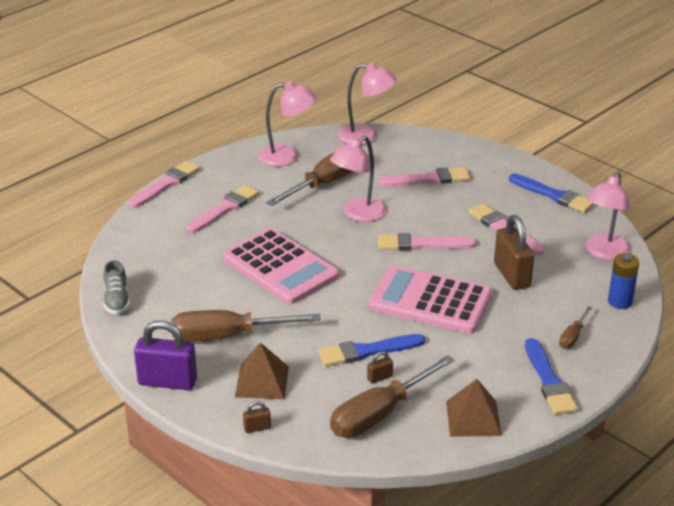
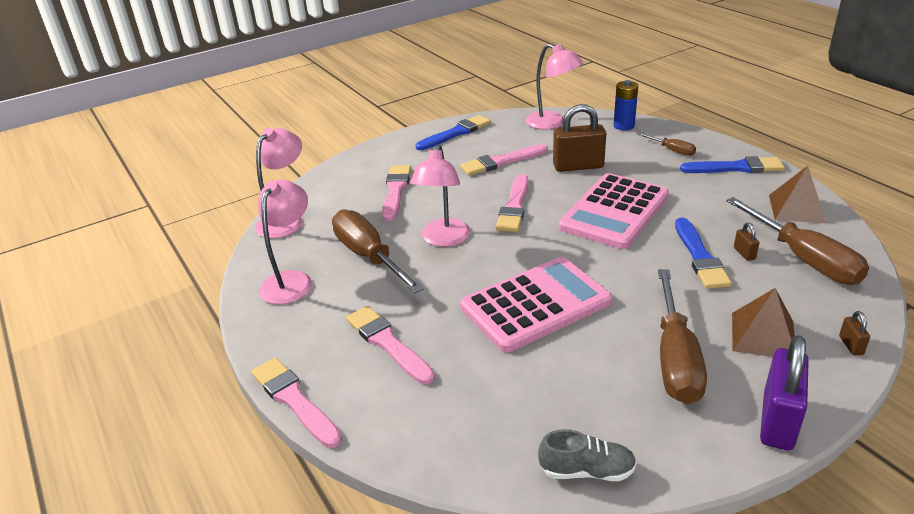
camera: 75 degrees left, 0 degrees up
(358, 214) = (443, 239): pink lamp -> pink lamp turned 45 degrees clockwise

